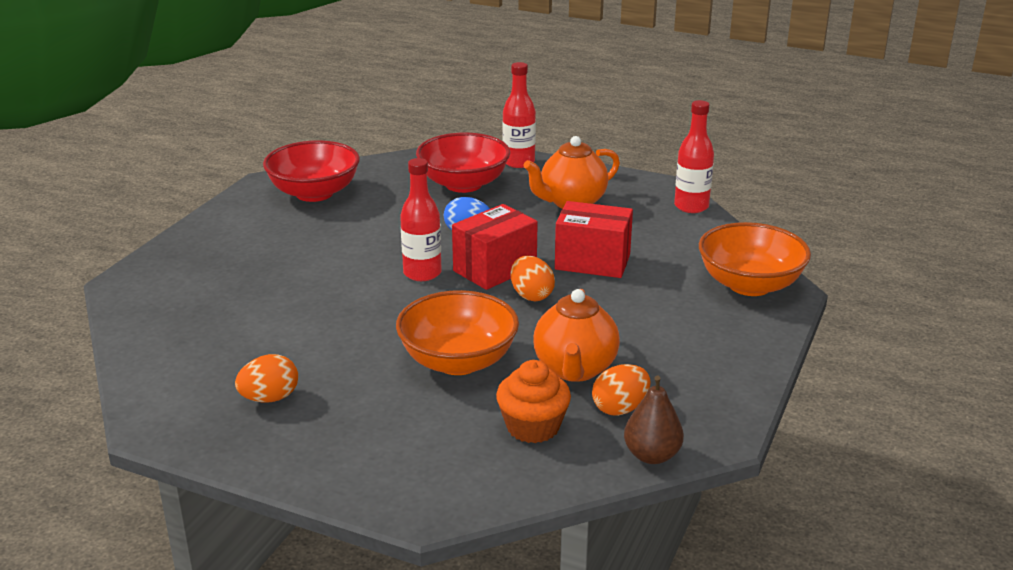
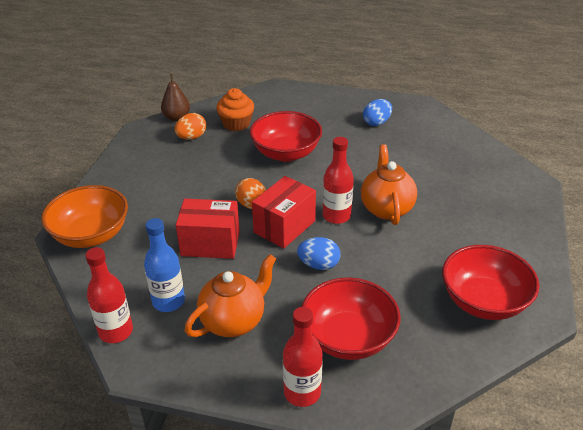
camera: 170 degrees right, 10 degrees up
(269, 398) = (376, 123): orange egg -> blue egg
(458, 361) = (286, 153): orange bowl -> red bowl
(575, 369) = (217, 156): orange teapot -> orange teapot (386, 208)
(640, 221) = (168, 301): none -> blue bottle

